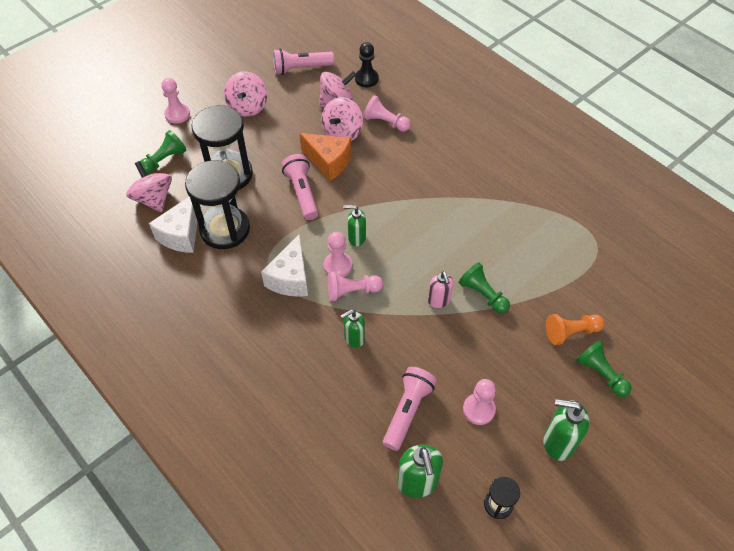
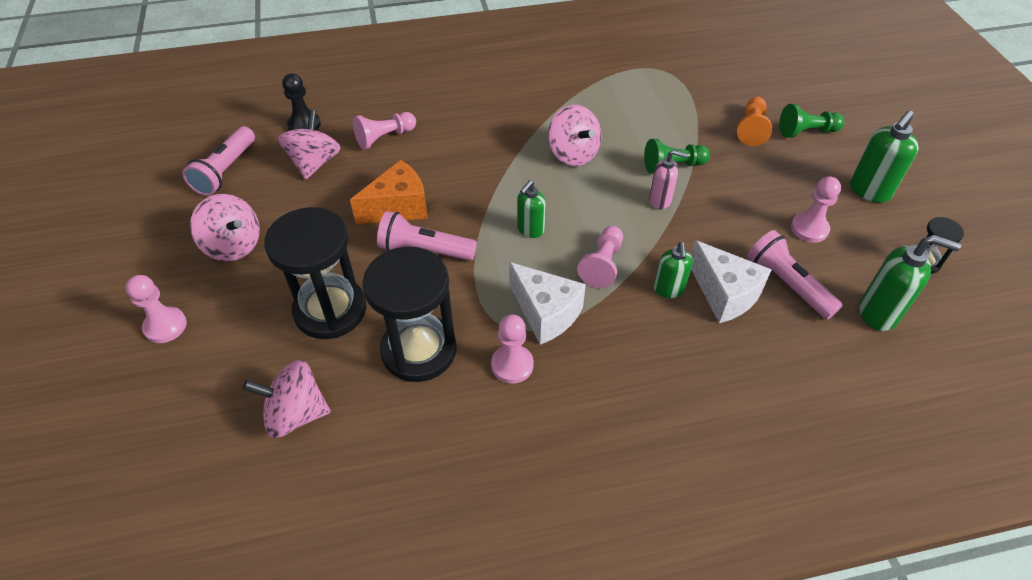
camera: 60 degrees left, 5 degrees down
(164, 160) = (235, 373): green pawn -> none
(181, 234) = (388, 403): white cheese -> white cheese (724, 294)
(338, 266) = (558, 262): pink pawn -> pink pawn (512, 365)
(342, 133) = (365, 177): pink spinning top -> pink spinning top (573, 154)

